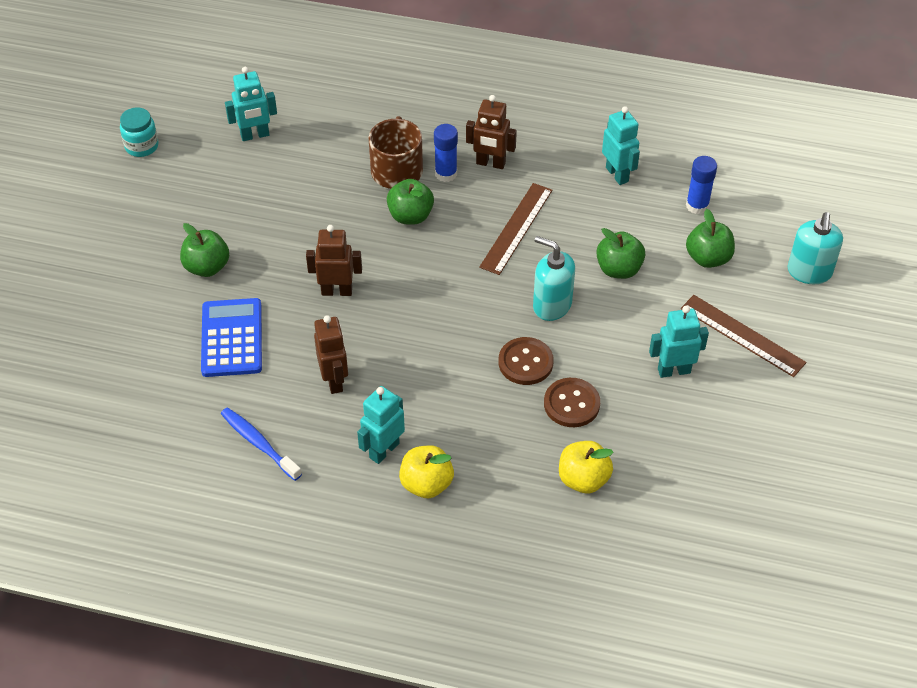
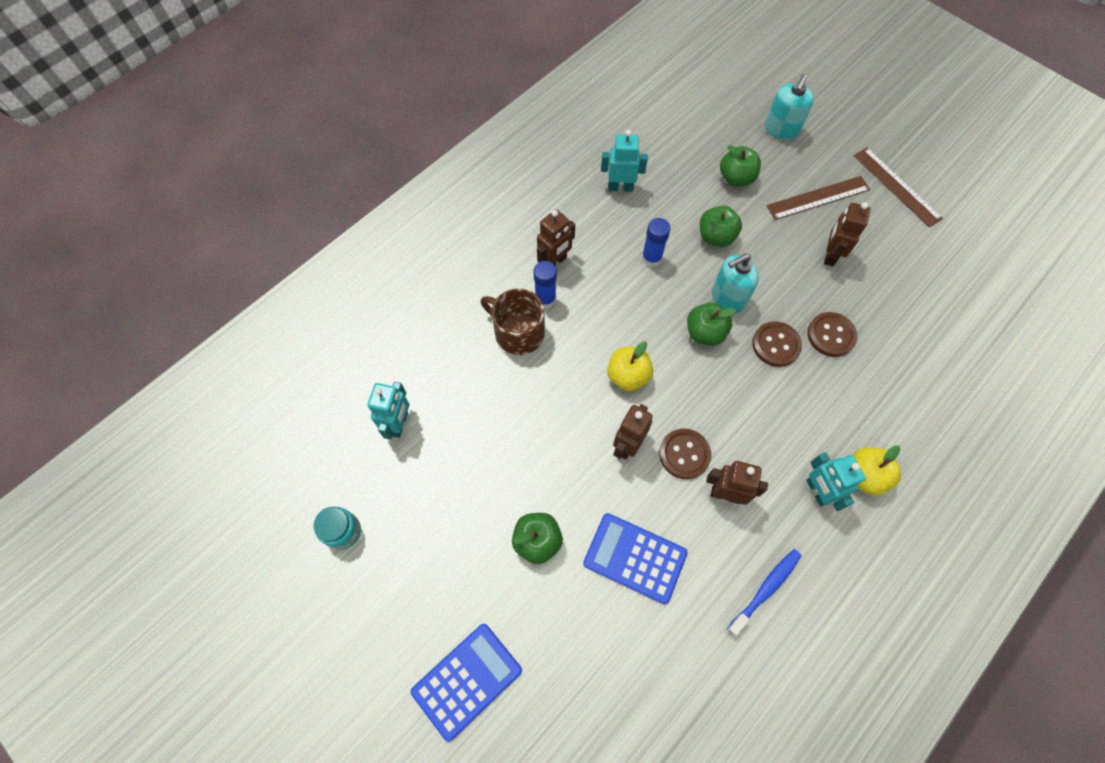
camera: 60 degrees left, 15 degrees up
(66, 273) = (467, 680): none -> blue calculator
(259, 443) = (765, 589): blue toothbrush -> blue toothbrush turned 150 degrees clockwise
(355, 335) = (684, 454): none -> brown button
(410, 216) = (576, 348): green apple -> green apple (705, 333)
(516, 228) = (635, 280): brown ruler -> brown ruler (897, 186)
(583, 479) = (905, 364): yellow apple -> yellow apple (628, 376)
(673, 370) = (830, 255): turquoise robot -> brown robot
(697, 206) = (682, 157): blue glue stick -> blue glue stick (651, 258)
(809, 272) = (781, 130): turquoise soap dispenser -> turquoise soap dispenser turned 75 degrees clockwise

